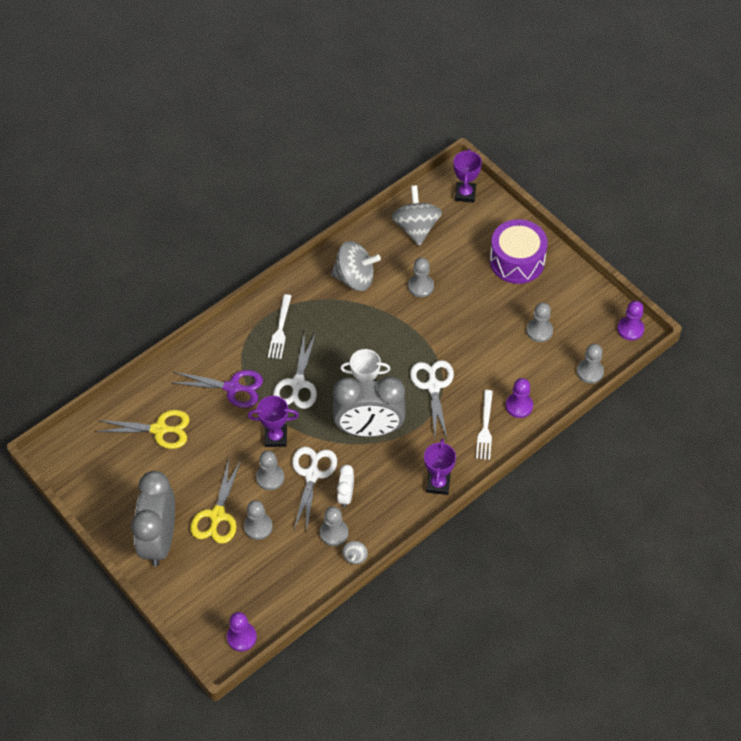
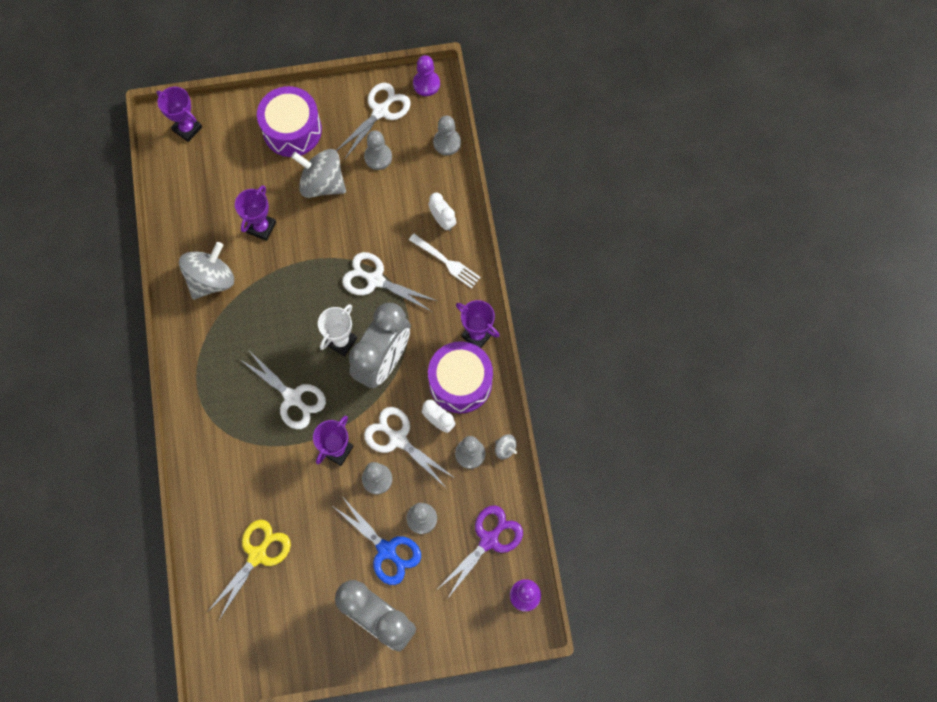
camera: 60 degrees left, 15 degrees up
(217, 515) = (386, 550): yellow scissors -> blue scissors
(232, 388) = (256, 460): purple scissors -> purple scissors (489, 540)
(280, 329) = (221, 380): white fork -> none
(389, 493) = (460, 382): none -> purple drum
(416, 228) = (194, 193): grey spinning top -> grey spinning top (322, 183)
(421, 286) = (261, 227): grey pawn -> purple trophy
(519, 406) = (443, 221): purple pawn -> white clock
(580, 311) = (380, 111): none -> white scissors

